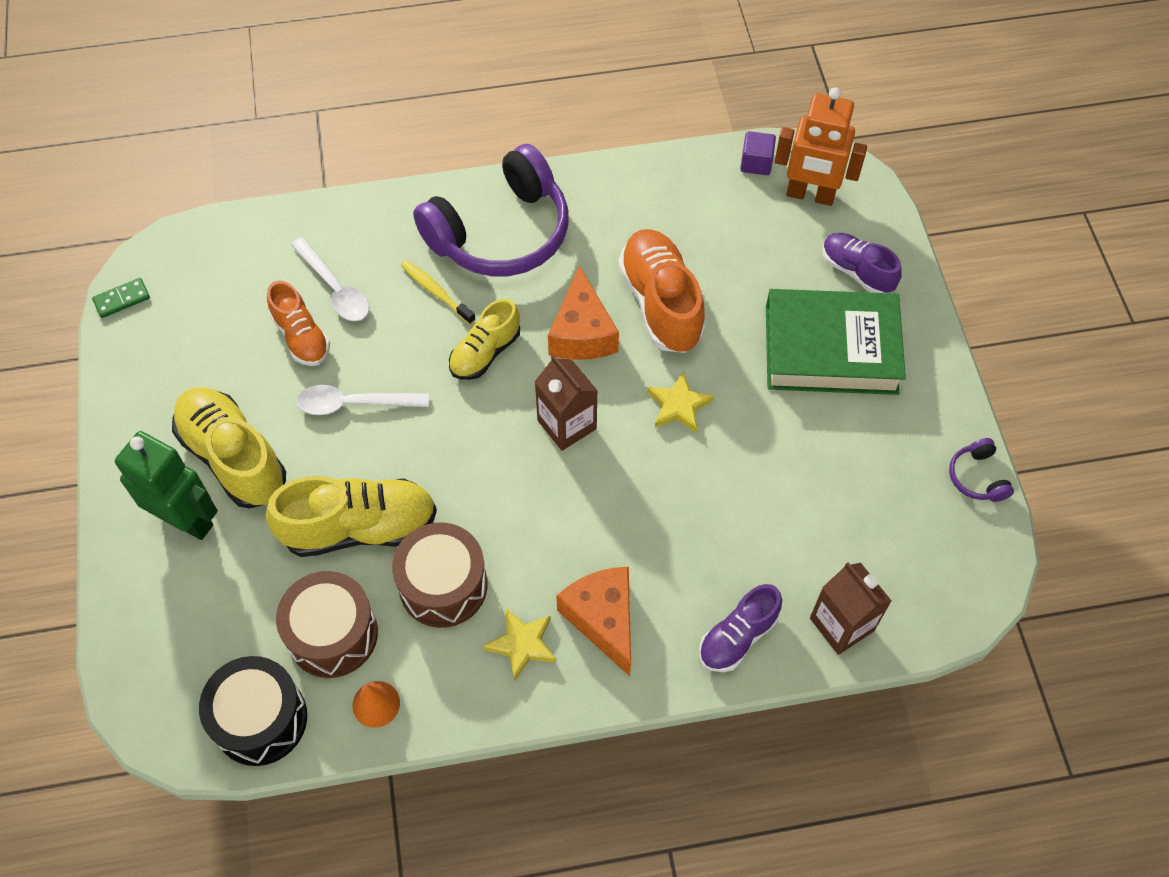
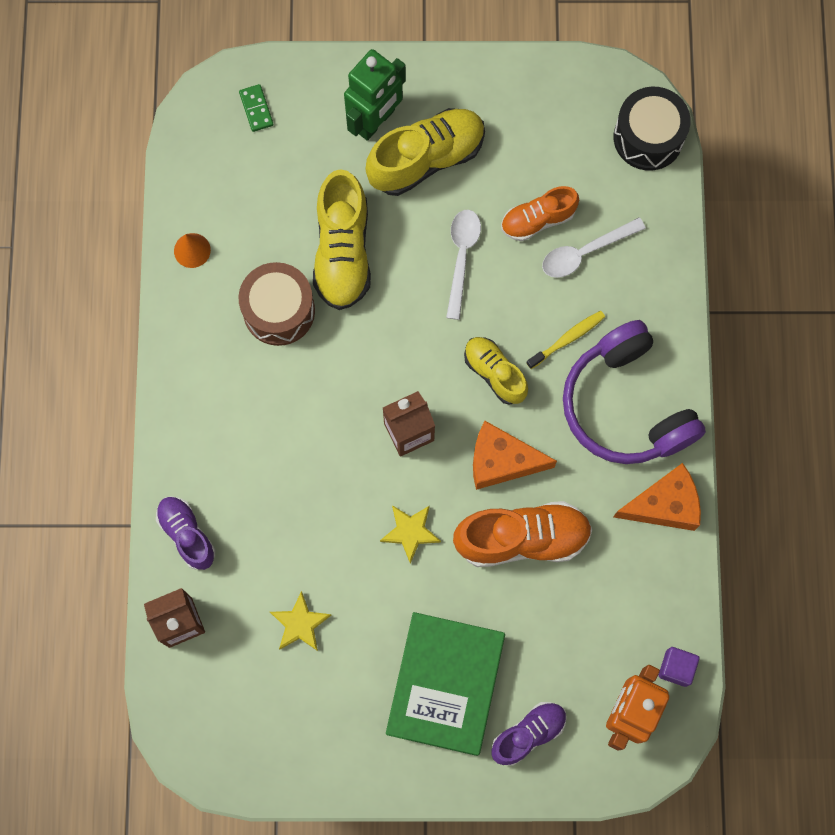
camera: 100 degrees right, 15 degrees up
(122, 299) = (602, 75): green domino -> green domino (256, 109)
(260, 719) = (198, 167): black drum -> black drum (648, 137)
(332, 634) = (255, 223): brown drum -> none
(522, 644) = (216, 364): yellow star -> yellow star (300, 624)
(603, 619) = (224, 431): orange cheese -> orange cheese (664, 505)
(977, 477) = (290, 781): purple headphones -> none

